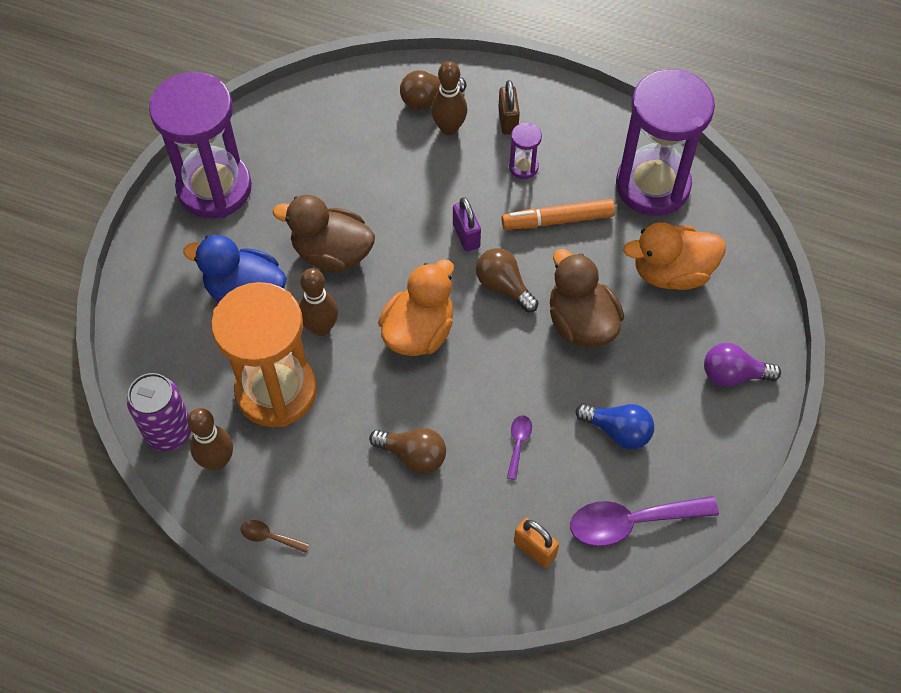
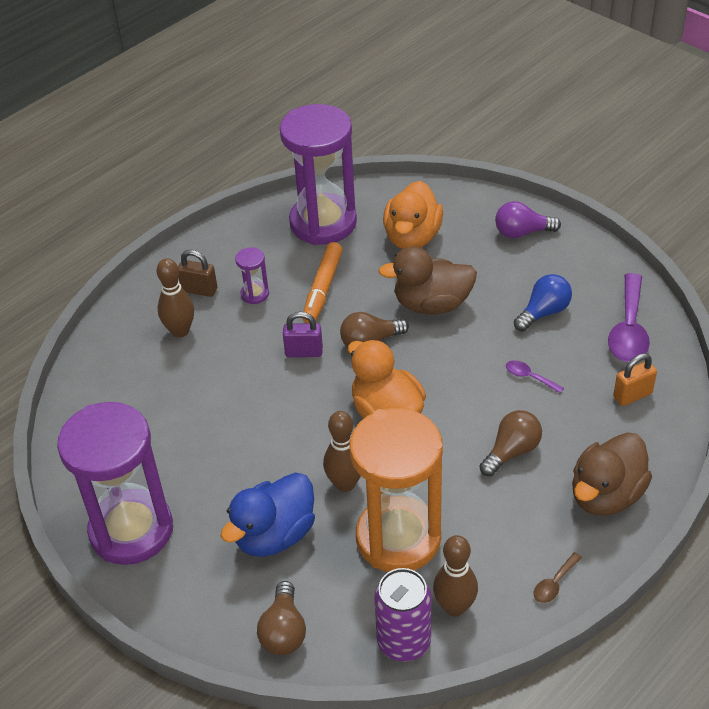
camera: 65 degrees left, 15 degrees down
(332, 253) = (266, 453): brown duck -> brown duck (606, 495)
(428, 99) = (138, 336): brown light bulb -> brown light bulb (284, 631)
(733, 374) = (522, 232): purple light bulb -> purple light bulb turned 60 degrees clockwise

